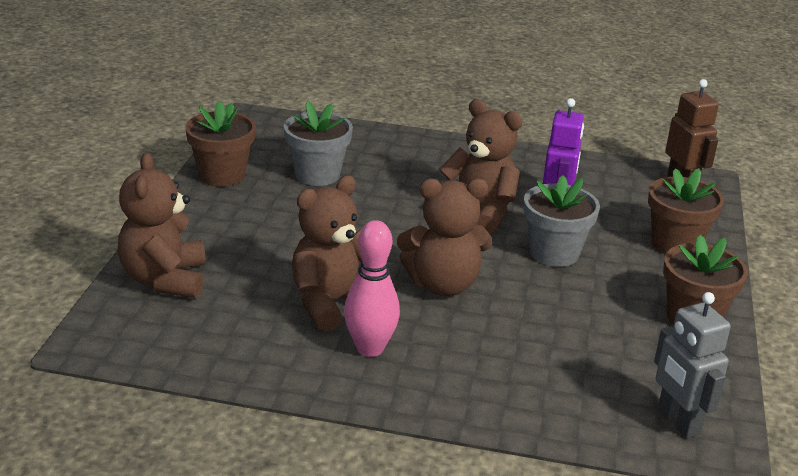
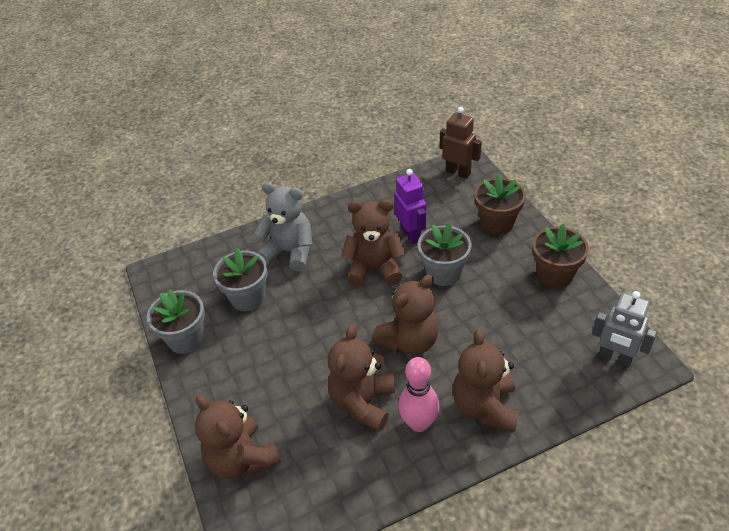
camera: 30 degrees left, 15 degrees up
(222, 175) = (186, 339): brown flower pot -> grey flower pot
(403, 162) = (290, 252): none -> grey teddy bear
(460, 375) = (485, 407): none -> brown teddy bear

